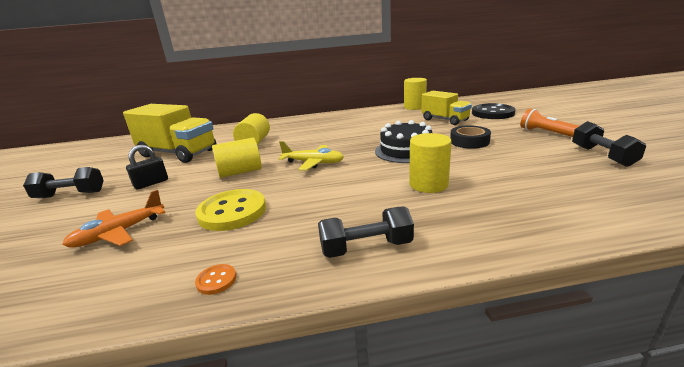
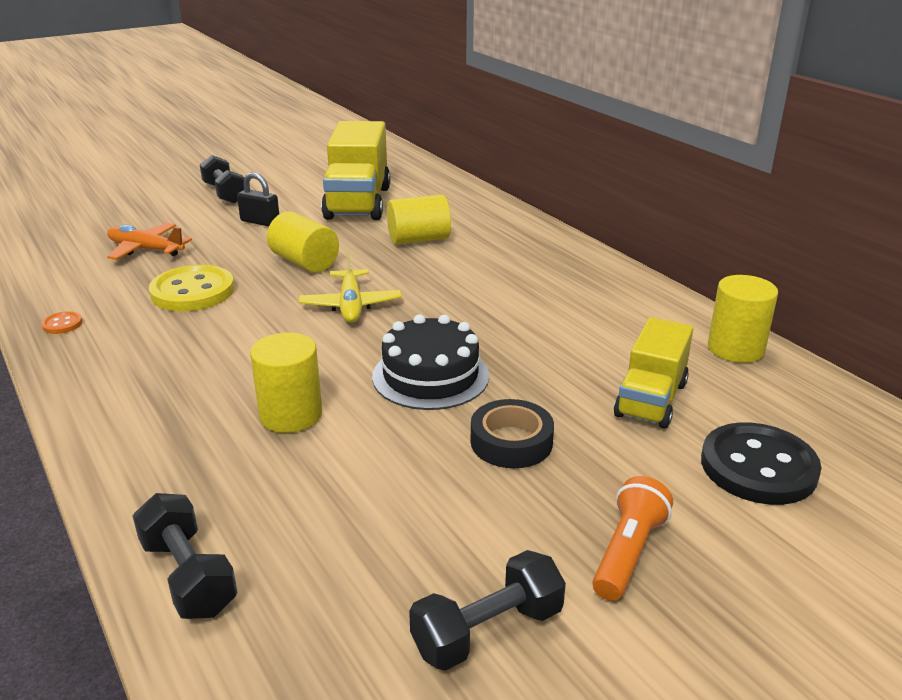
camera: 65 degrees right, 5 degrees up
(366, 247) = (114, 392): black dumbbell -> black dumbbell (188, 576)

